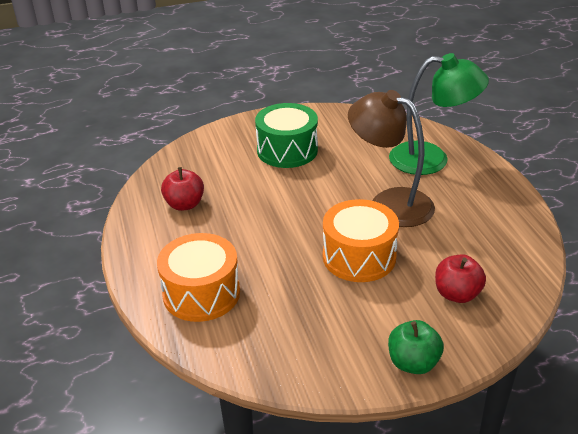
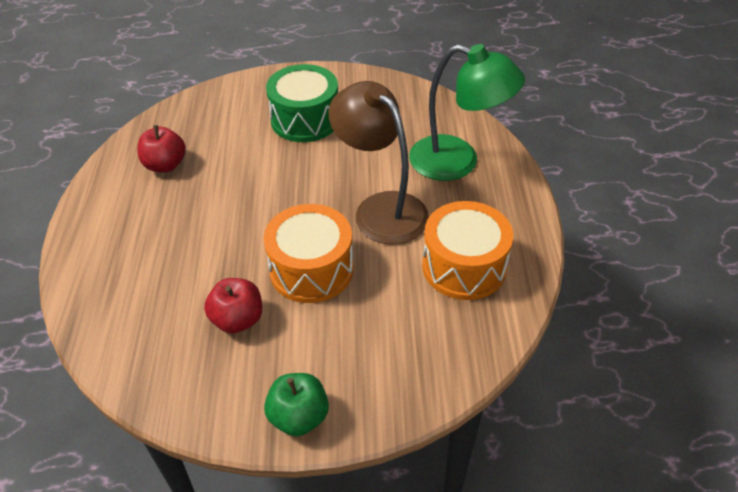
camera: 15 degrees right, 10 degrees up
(201, 293) = (126, 276): orange drum -> orange drum (464, 266)
(457, 294) = (393, 342): red apple -> red apple (237, 319)

